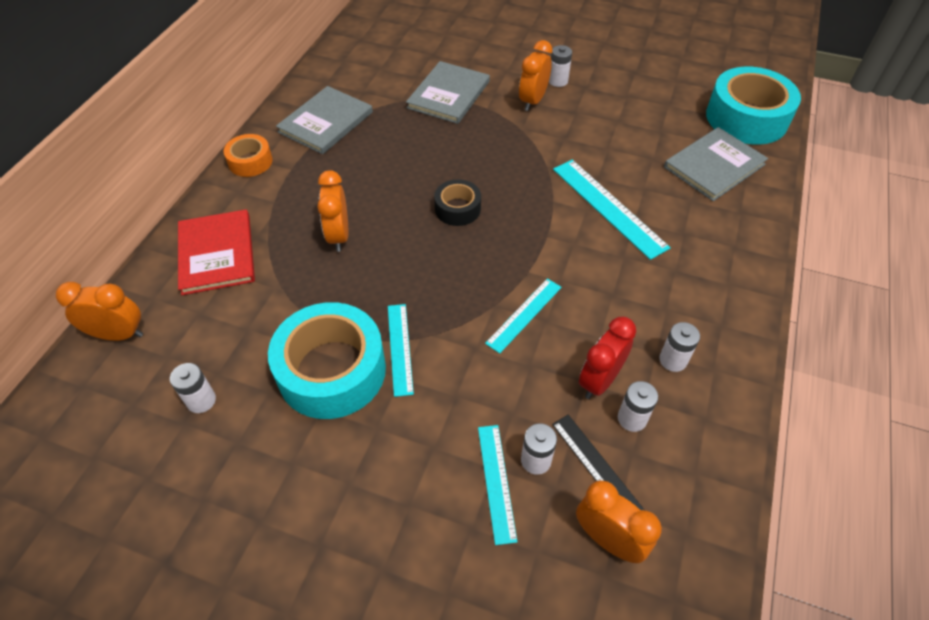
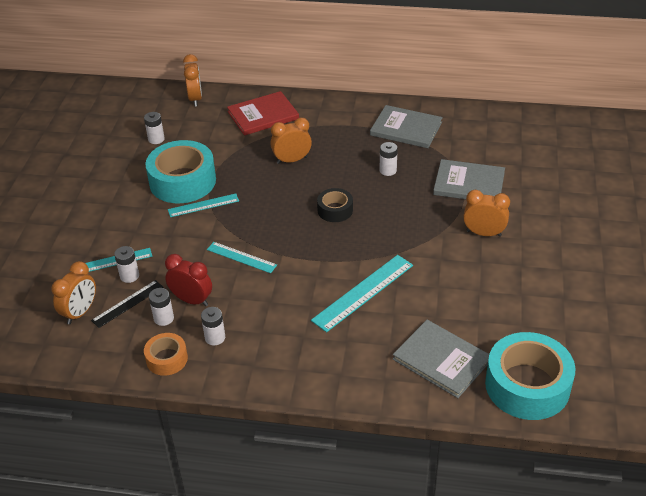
camera: 80 degrees right, 10 degrees down
(250, 161) = (350, 106): orange tape -> orange tape (167, 359)
(558, 81) = (521, 246): white battery -> white battery (388, 170)

